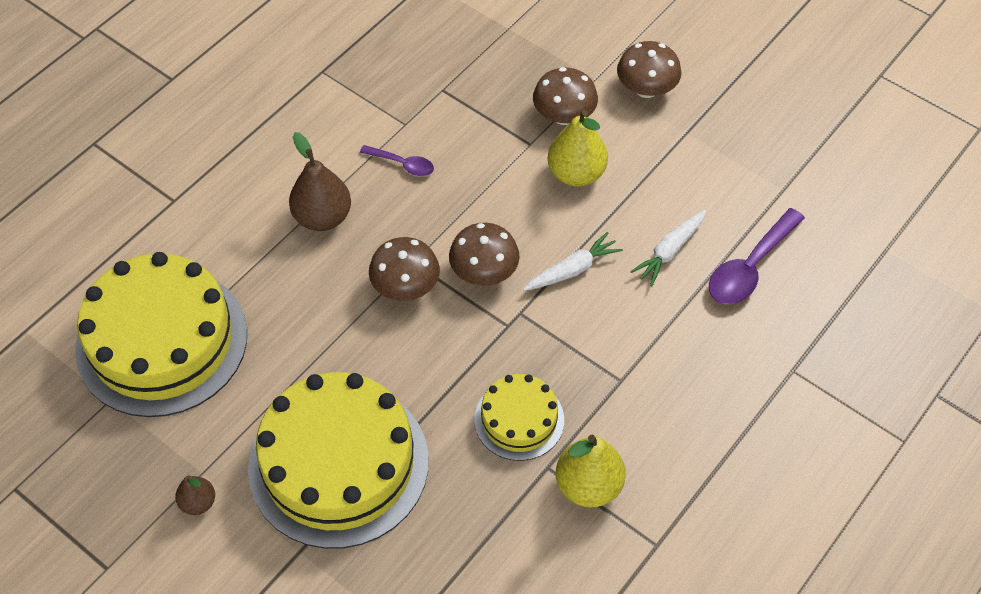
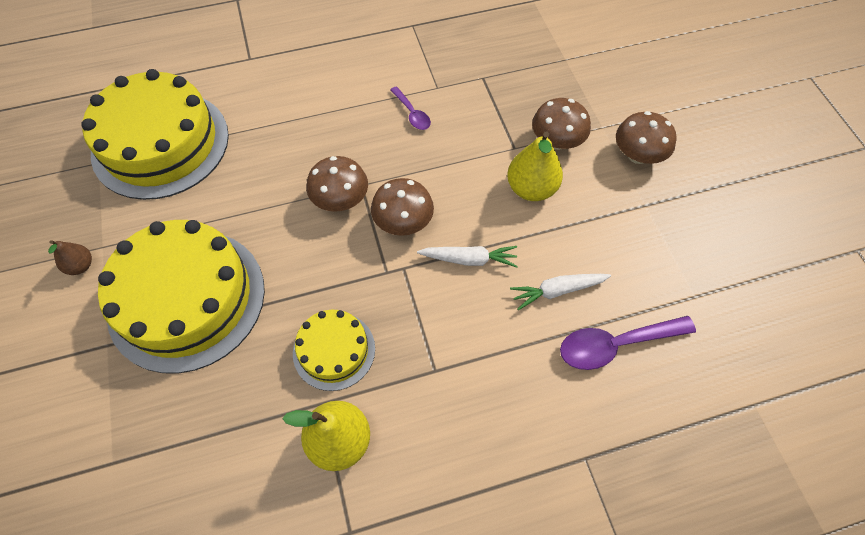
camera: 35 degrees right, 5 degrees up
(322, 217) = (329, 120): brown pear -> none

